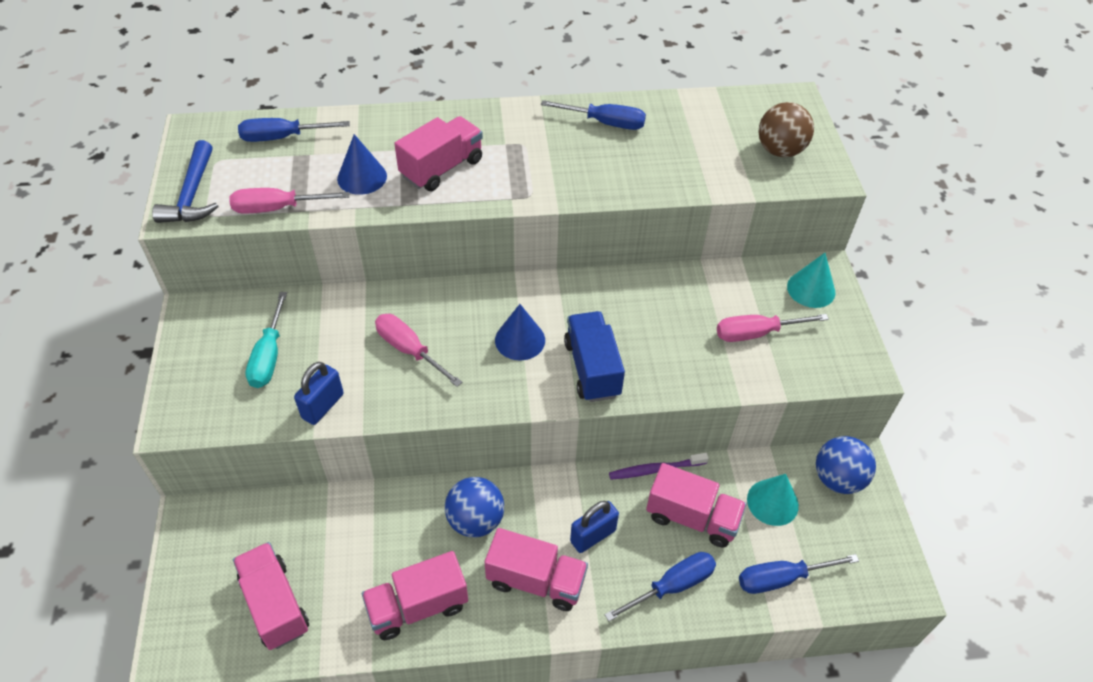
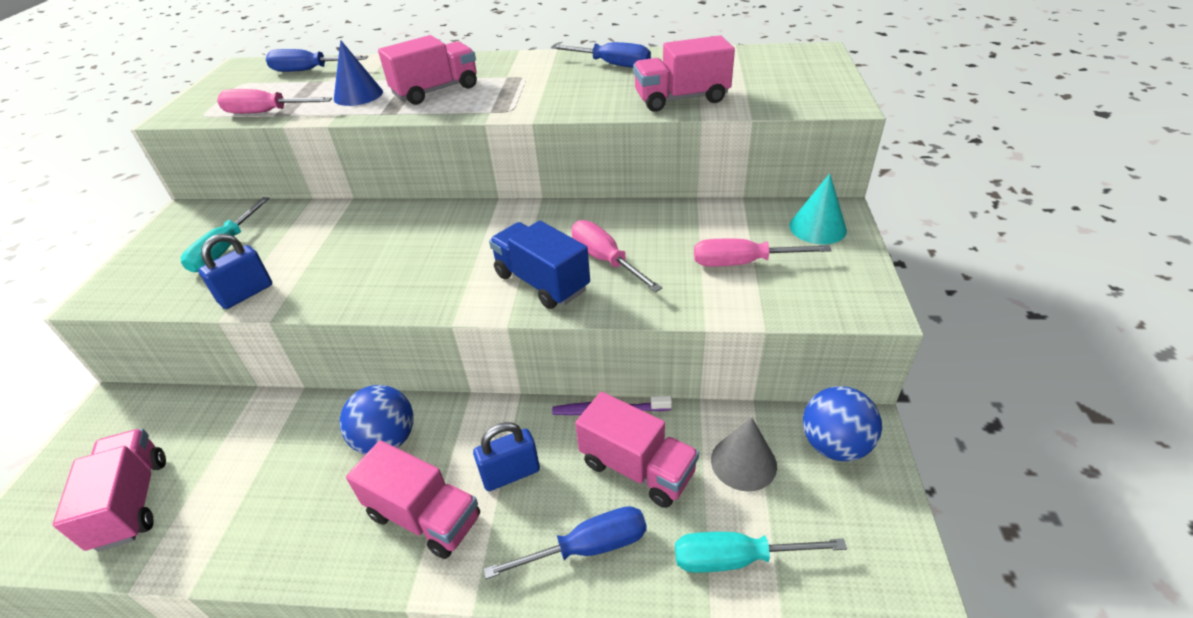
camera: 15 degrees right, 10 degrees down
(192, 194) = (202, 102): blue hammer -> none
(409, 350) = (360, 253): pink screwdriver -> pink screwdriver (604, 259)
(418, 606) = (278, 527): pink truck -> pink truck (681, 99)
(520, 340) = (476, 252): blue cone -> none
(592, 369) = (541, 282): blue truck -> blue truck turned 45 degrees counterclockwise
(772, 502) = (743, 462): turquoise cone -> grey cone
(780, 150) = (791, 84): brown ball -> none
(780, 578) = (735, 559): blue screwdriver -> turquoise screwdriver

